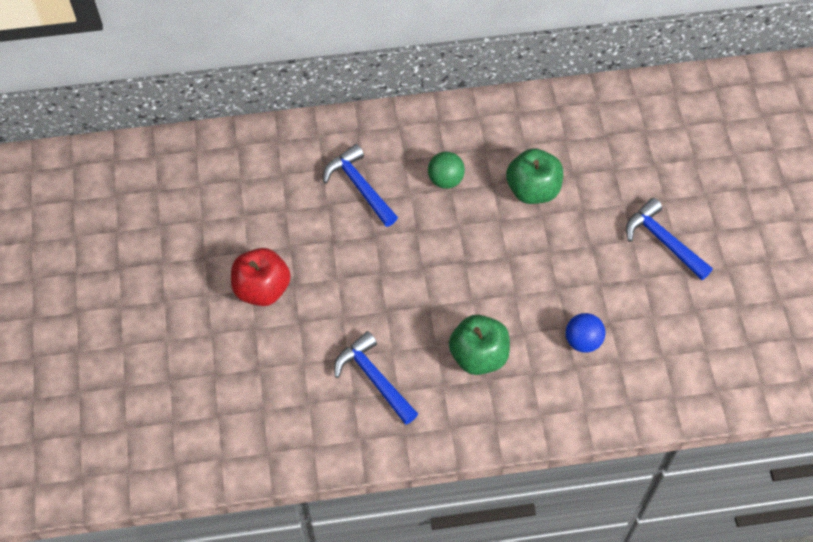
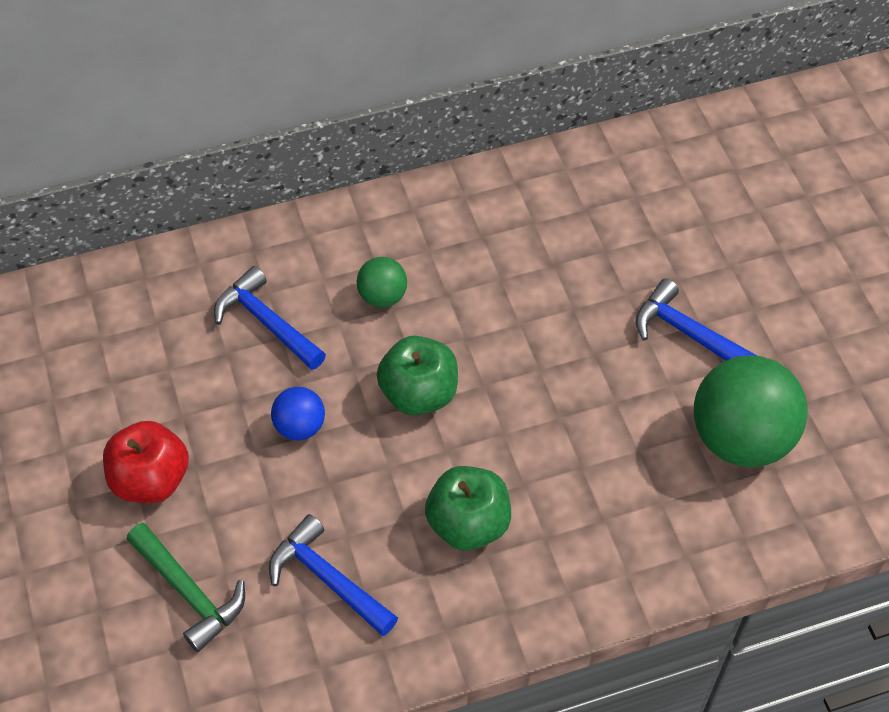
camera: 10 degrees left, 5 degrees down
(277, 372) = (189, 592): none -> green hammer
(533, 189) = (502, 292): green apple -> green apple (419, 394)
(583, 341) = (607, 481): blue ball -> blue ball (300, 427)
(686, 325) = (740, 438): none -> green ball

